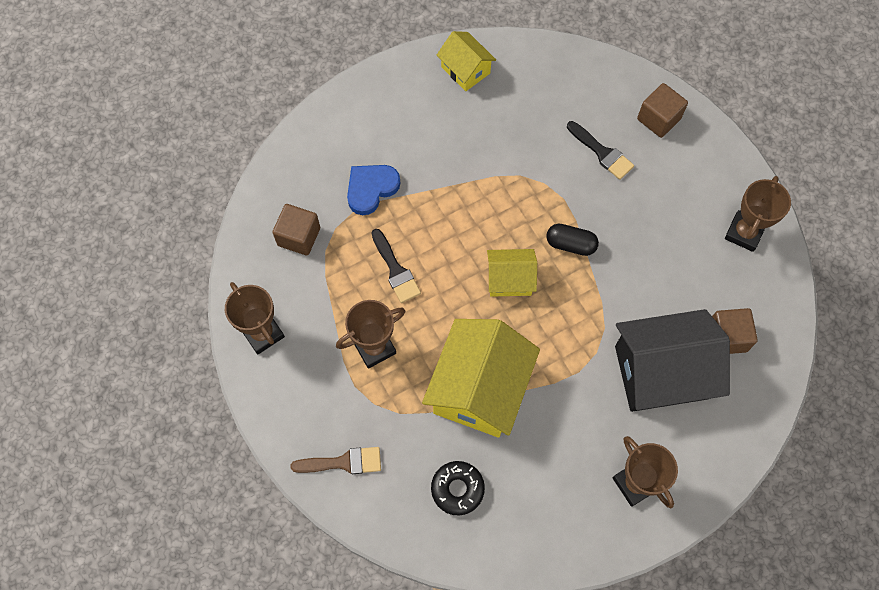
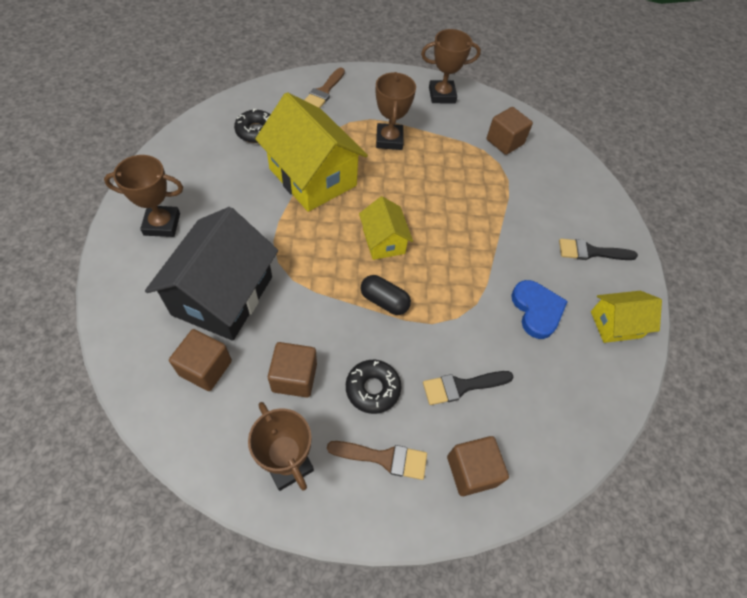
camera: 115 degrees right, 10 degrees down
(371, 189) = (522, 198): blue heart -> blue heart (536, 310)
(395, 270) = (442, 179): black brush -> black brush (591, 252)
(509, 279) = (383, 241): yellow house -> yellow house turned 45 degrees counterclockwise
(570, 244) = (384, 301): black capsule -> black capsule turned 75 degrees clockwise
(650, 210) = (372, 389): none -> black donut
(684, 269) = (294, 377): none -> brown cube
(693, 176) = (383, 458): none -> brown brush

